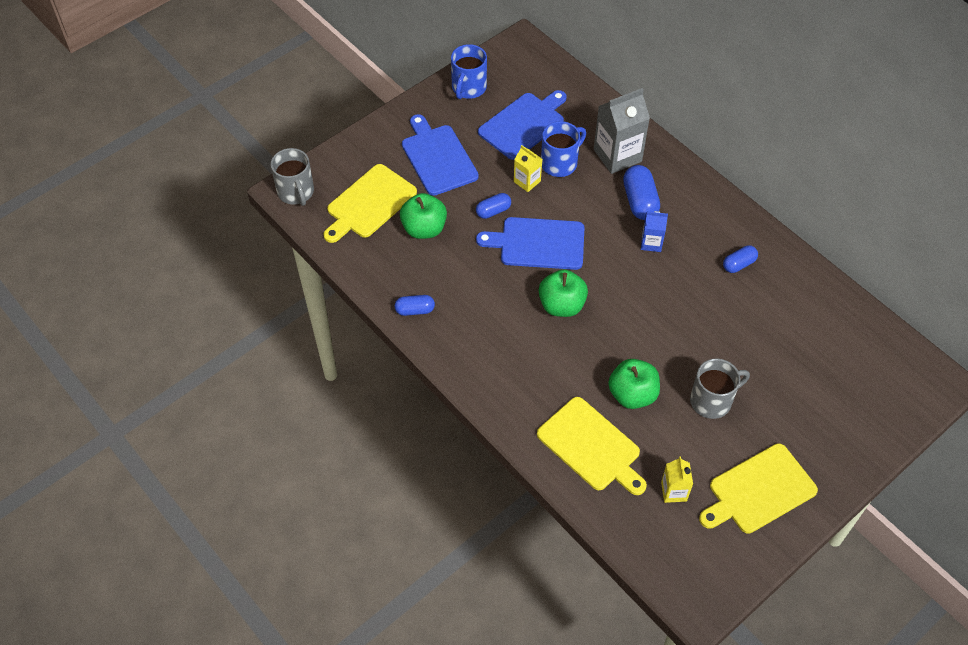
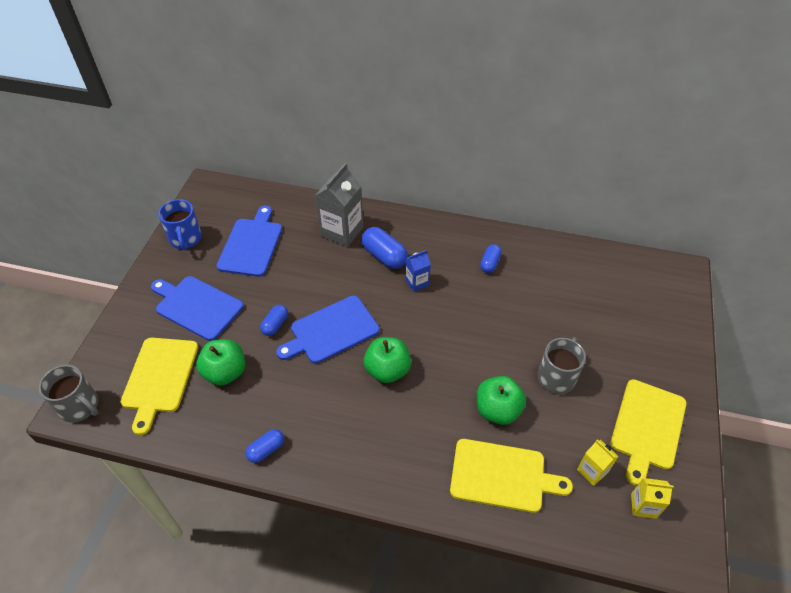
camera: 35 degrees left, 5 degrees down
(527, 181) = (286, 287): yellow carton -> yellow carton (643, 506)
(560, 163) = (302, 259): blue mug -> none

